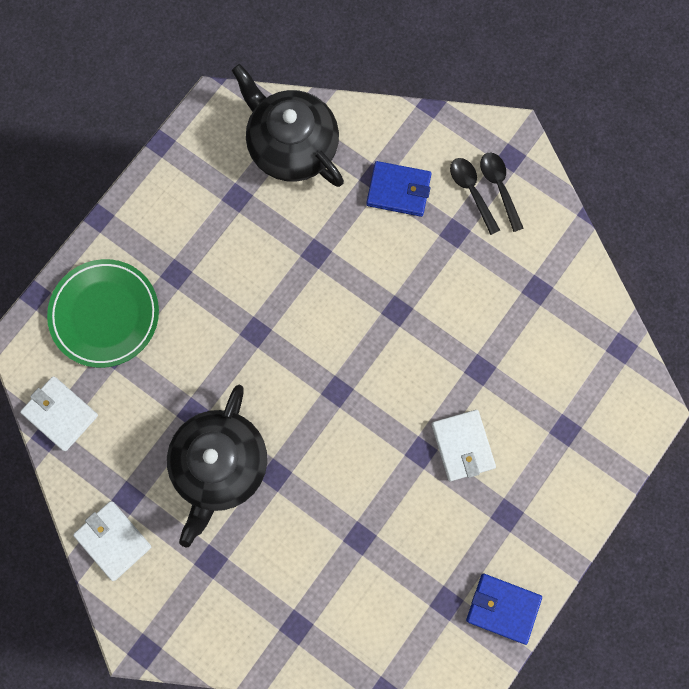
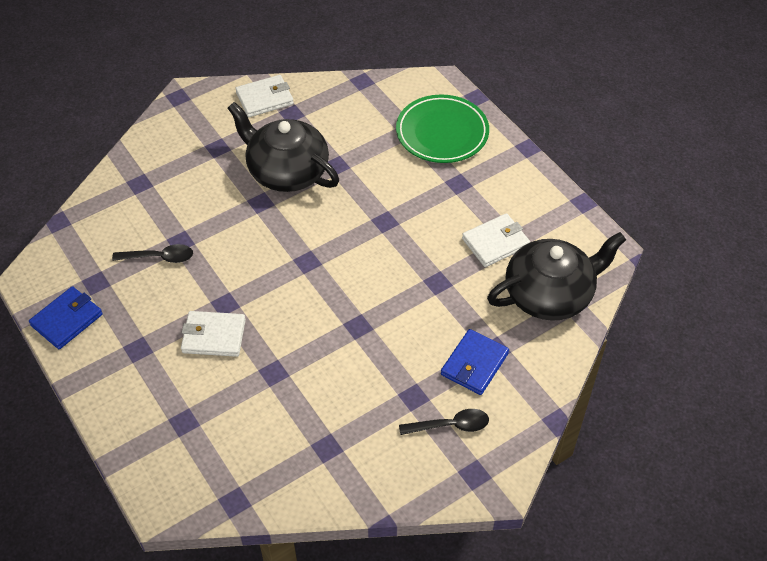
camera: 110 degrees right, 25 degrees down
(60, 414) = (374, 91): white wallet -> white wallet (495, 242)
(499, 187) = (445, 452): black spoon -> black spoon (159, 257)

